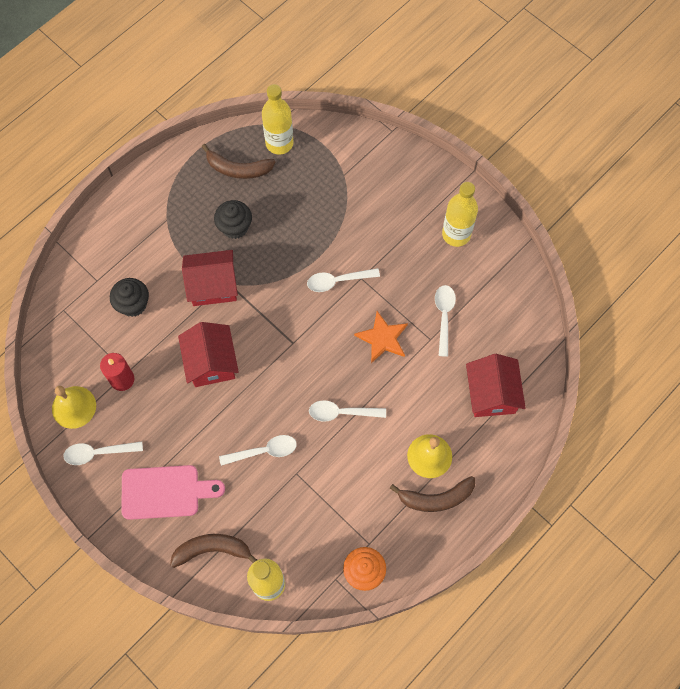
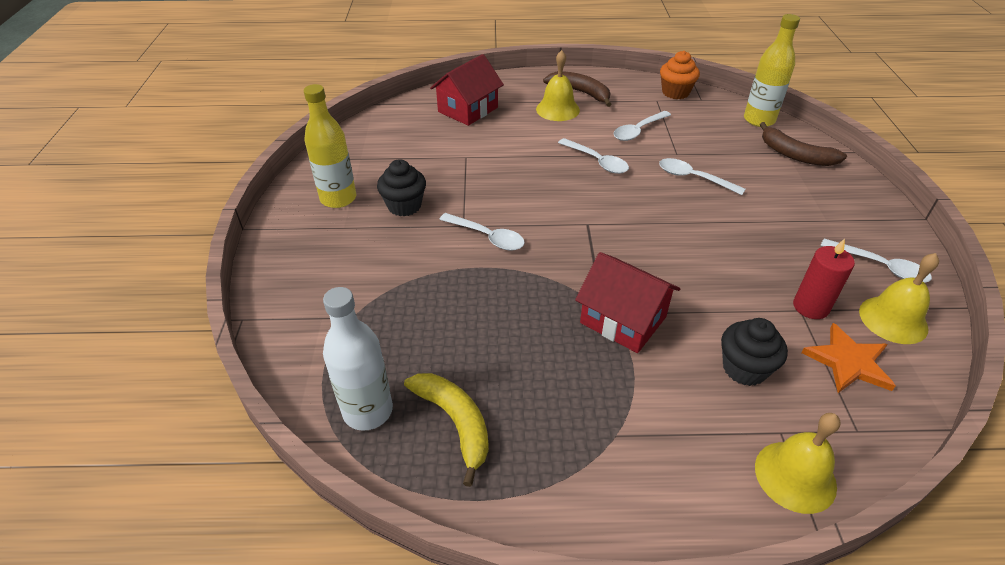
camera: 135 degrees left, 25 degrees down
(80, 262) = (795, 476): none -> yellow bell
(165, 492) = (817, 204): pink cutting board -> none
(211, 362) = (689, 259): red house -> none
(235, 227) = (535, 358): black cupcake -> black cupcake (404, 206)
(238, 169) = (455, 422): brown banana -> yellow banana
(279, 143) = (368, 411): yellow bottle -> white bottle
(382, 338) = (503, 179): orange star -> orange star (848, 362)
(444, 316) = (435, 161): white spoon -> white spoon (638, 131)

